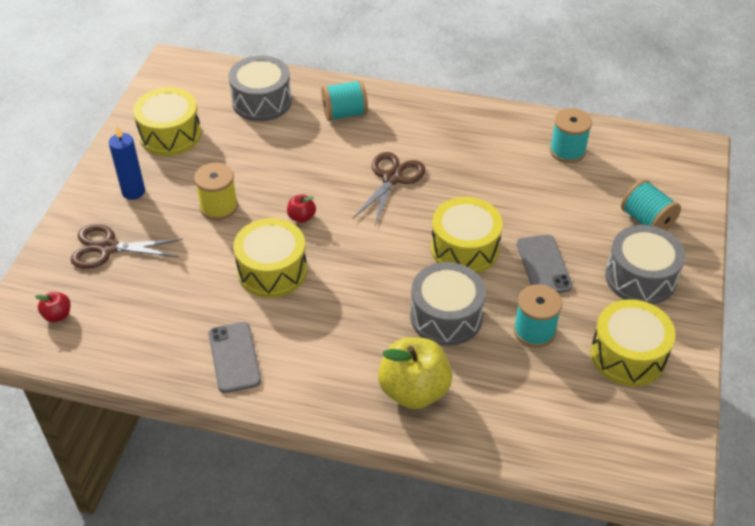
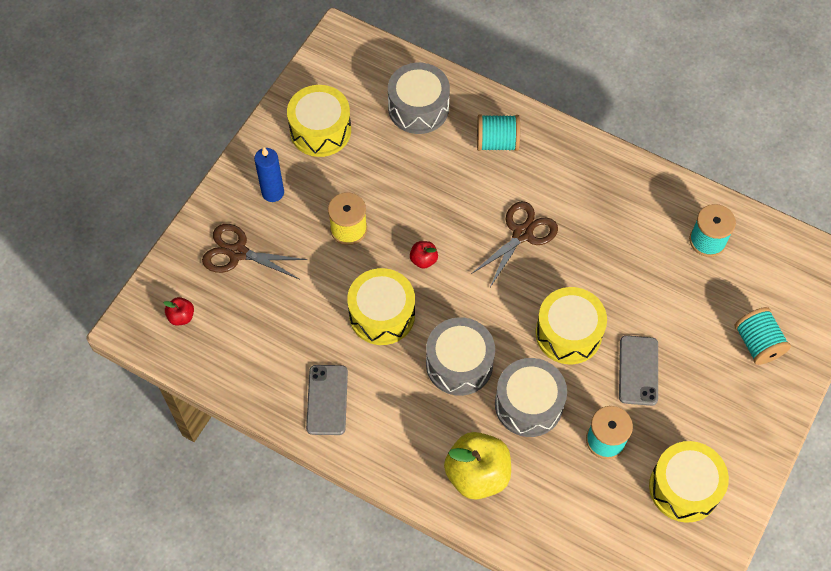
camera: 15 degrees right, 15 degrees up
(640, 278) = (727, 407): grey drum -> grey drum (459, 364)

